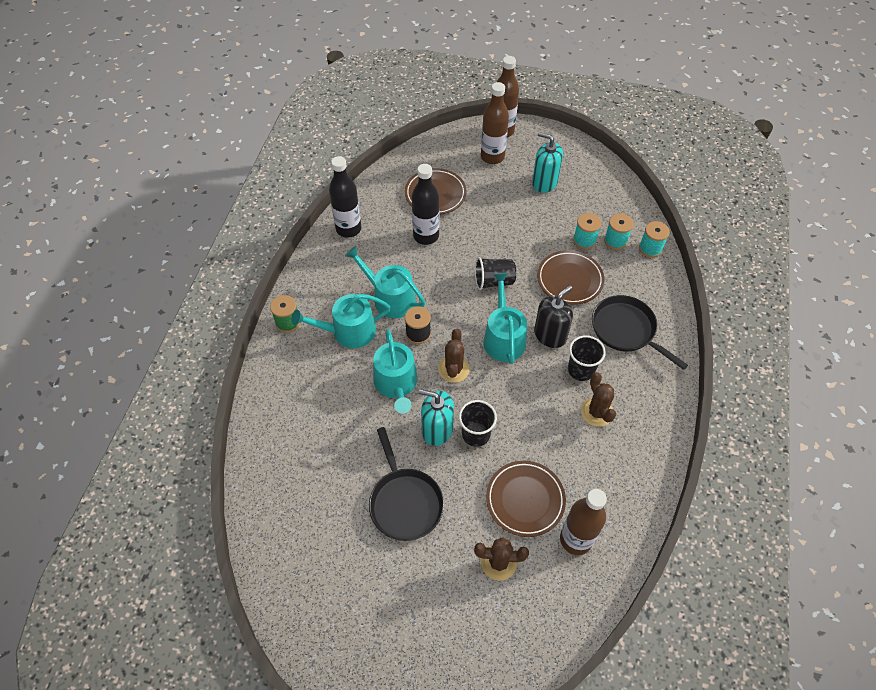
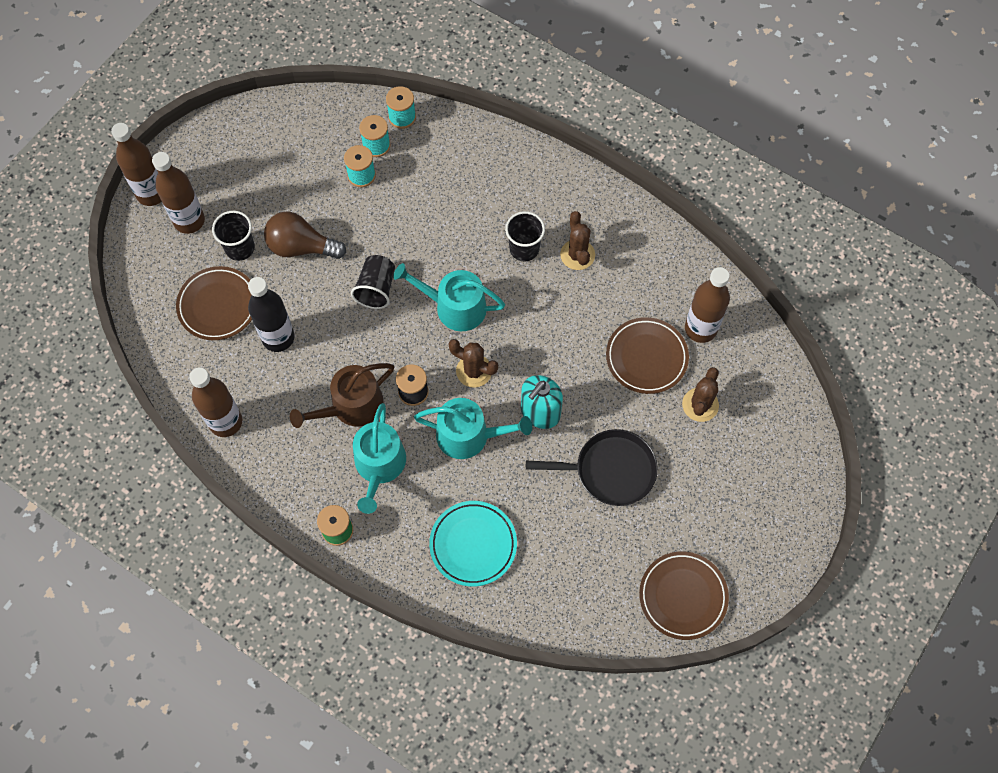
camera: 70 degrees left, 10 degrees up
(304, 417) = (473, 544): none -> turquoise plate
(348, 229) = (226, 422): black bottle -> brown bottle
(390, 298) = (351, 406): turquoise watering can -> brown watering can
(476, 434) = (559, 377): black cup -> black cup (240, 248)
(505, 224) = (301, 247): none -> brown light bulb
(544, 182) = (258, 181): turquoise soap dispenser -> none
(550, 335) = (470, 260): black soap dispenser -> none
(569, 280) = (408, 212): brown plate -> brown plate (683, 596)
(596, 412) = (577, 255): brown cactus -> brown cactus turned 75 degrees clockwise
(626, 330) = (494, 187): black pan -> none

